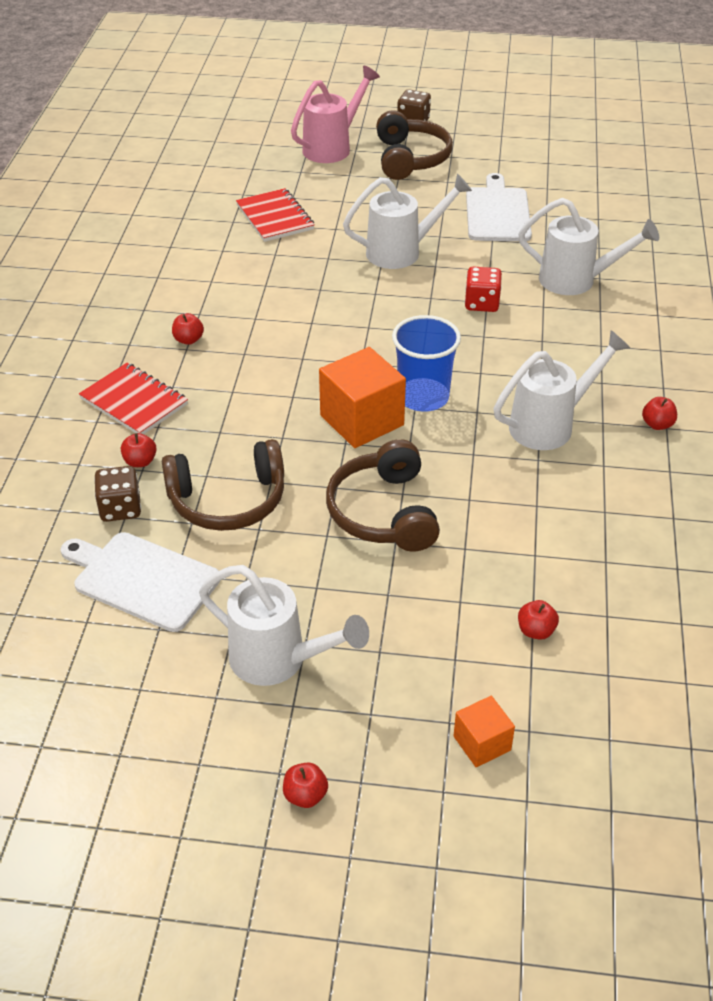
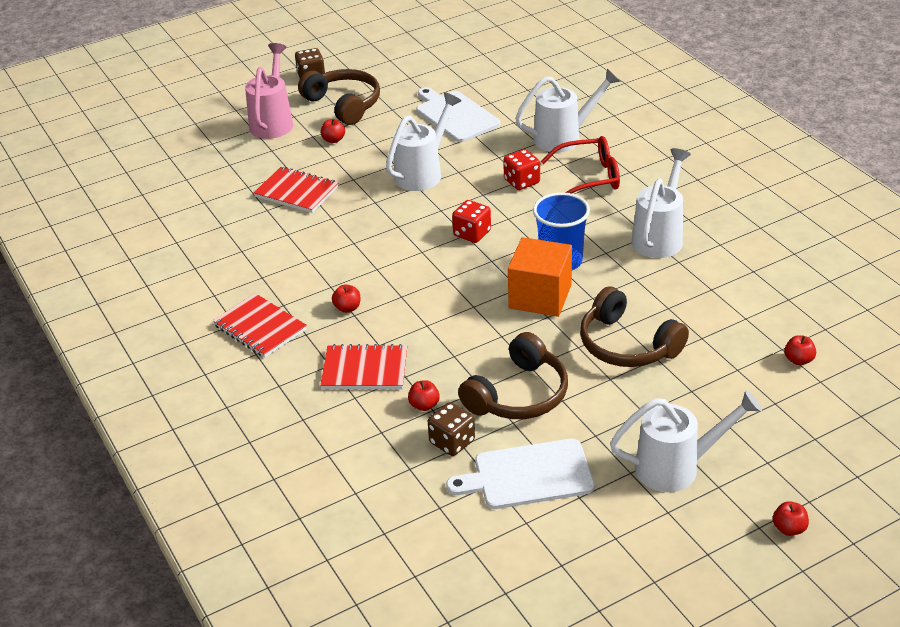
camera: 35 degrees left, 5 degrees down
(102, 319) = (260, 328): none -> red notebook
(375, 329) = (472, 233): none -> red dice
(482, 743) = (845, 438): orange cube -> none
(551, 331) = (588, 177): none -> red glasses
(657, 424) = (721, 203): red apple -> red apple (333, 140)

